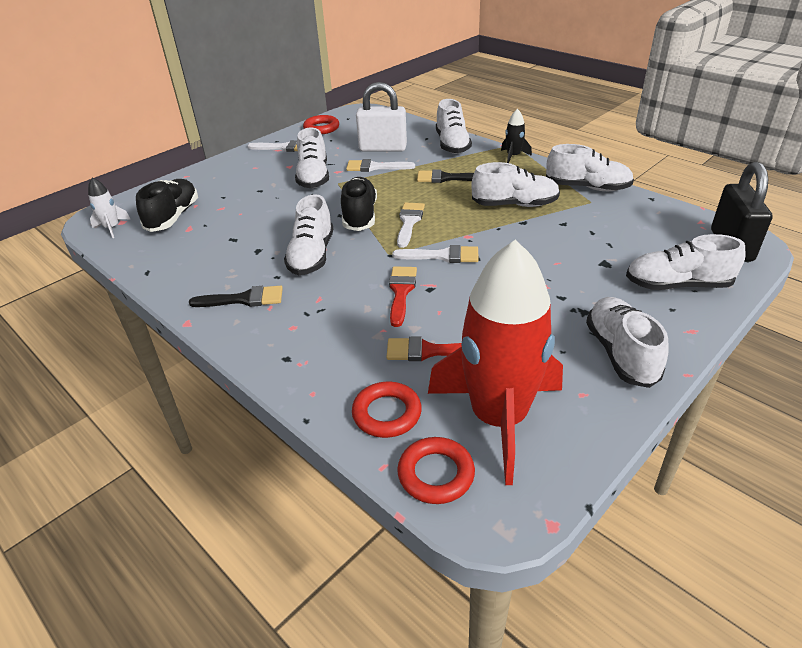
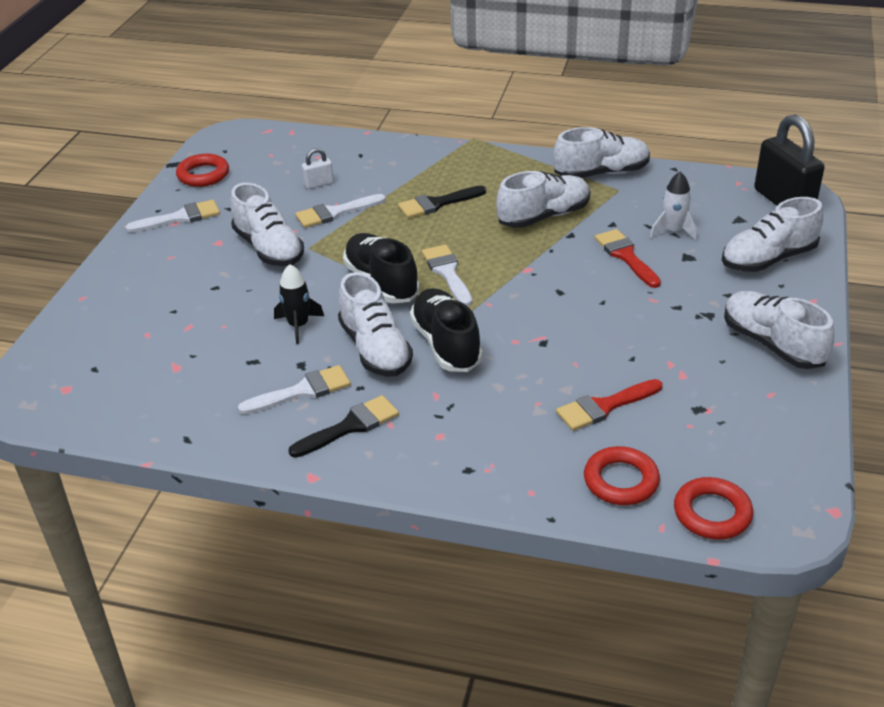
camera: 30 degrees left, 0 degrees up
(112, 228) = (62, 401): white rocket -> white rocket (673, 231)
(173, 217) = (135, 359): black shoe -> black shoe (446, 344)
(383, 148) = (319, 184): white padlock -> white padlock, size x0.45
(401, 292) = (517, 356): red brush -> red brush (626, 256)
(442, 256) = (522, 301): white brush -> white brush (302, 391)
(452, 145) = (401, 156): white shoe -> none
(498, 418) = (721, 444): red rocket -> none
(513, 156) = (488, 154): black rocket -> black rocket (298, 325)

